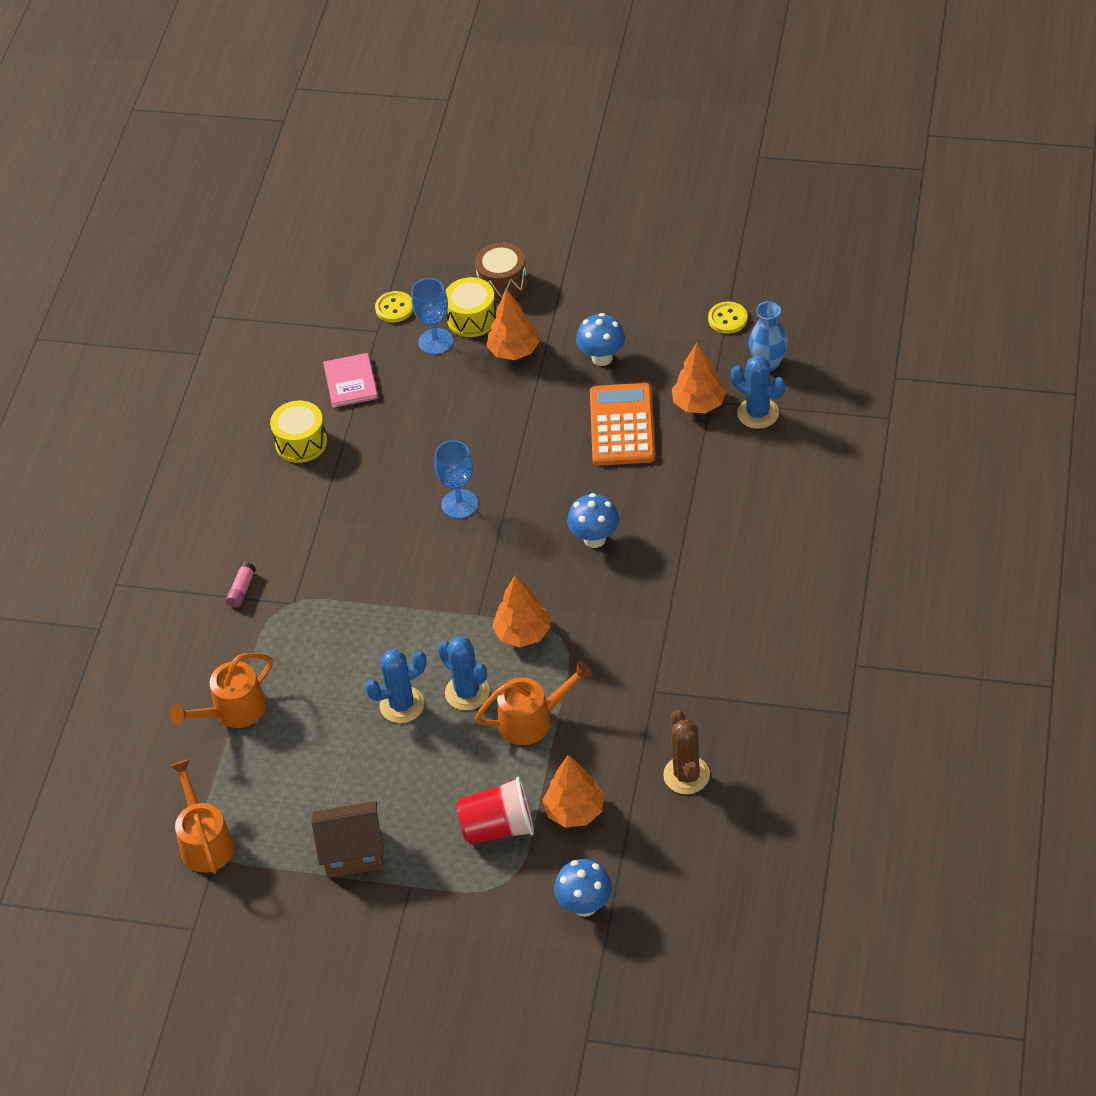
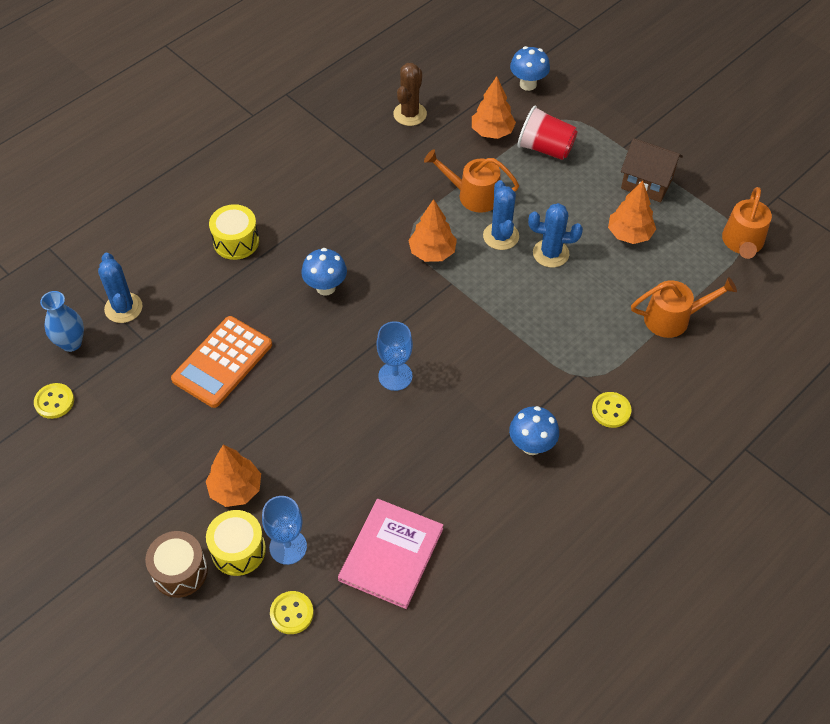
camera: 150 degrees left, 5 degrees up
(242, 589) = (611, 410): pink glue stick -> yellow button
(301, 442) = (476, 518): yellow drum -> yellow drum (236, 241)
(351, 382) = (391, 554): pink book -> pink book, size x1.50
(602, 358) = (177, 433): blue mushroom -> blue mushroom (531, 445)
(699, 404) = (153, 343): orange tree -> orange tree (629, 234)

